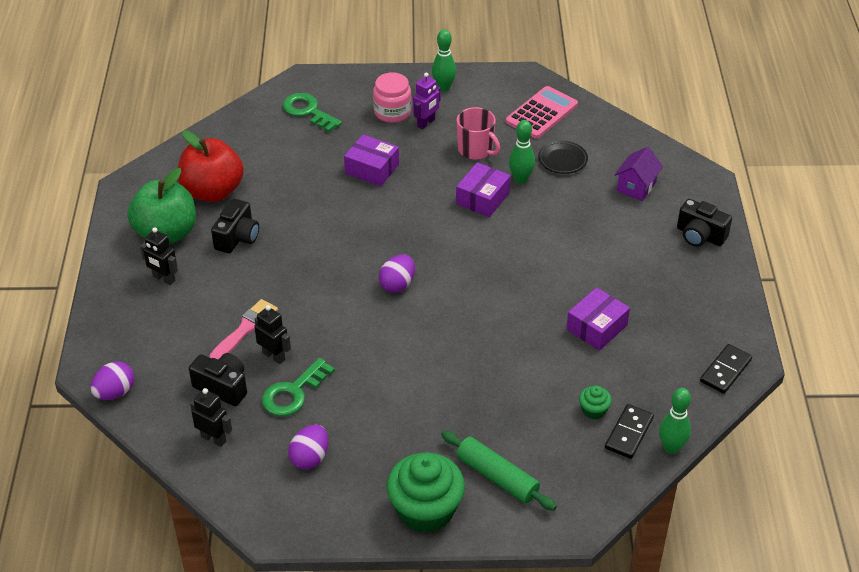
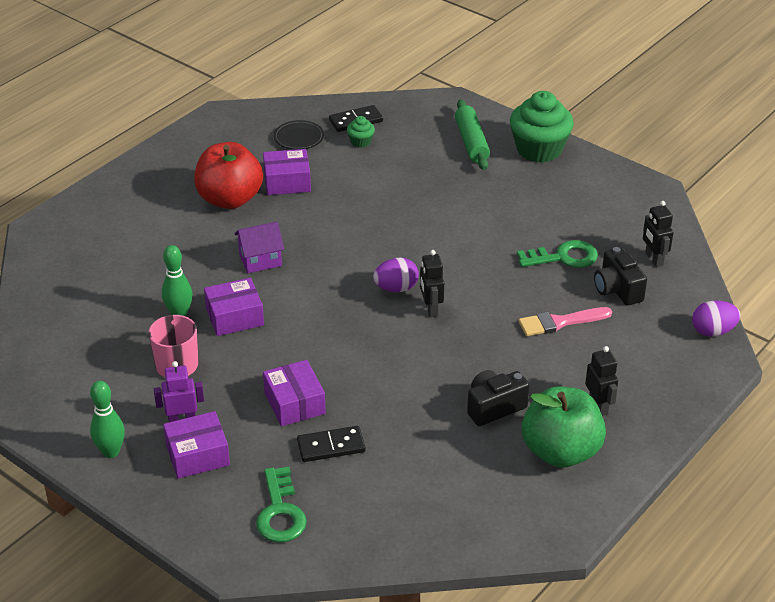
camera: 140 degrees left, 5 degrees down
(213, 191) = (474, 472): red apple -> red apple (230, 199)
(274, 356) = (555, 290): black robot -> black robot (430, 309)
(310, 458) = (590, 213): purple egg -> none
(392, 112) = (197, 455): pink jar -> purple box
(541, 113) = (66, 364): pink calculator -> none
(562, 160) = (119, 310): black plate -> black plate (299, 138)
(636, 187) = (100, 254): purple house -> purple house (260, 260)
(671, 448) = (341, 102): green bowling pin -> none
(700, 236) = (117, 195): black camera -> none
(725, 370) = (243, 118): black domino -> black domino (331, 446)

